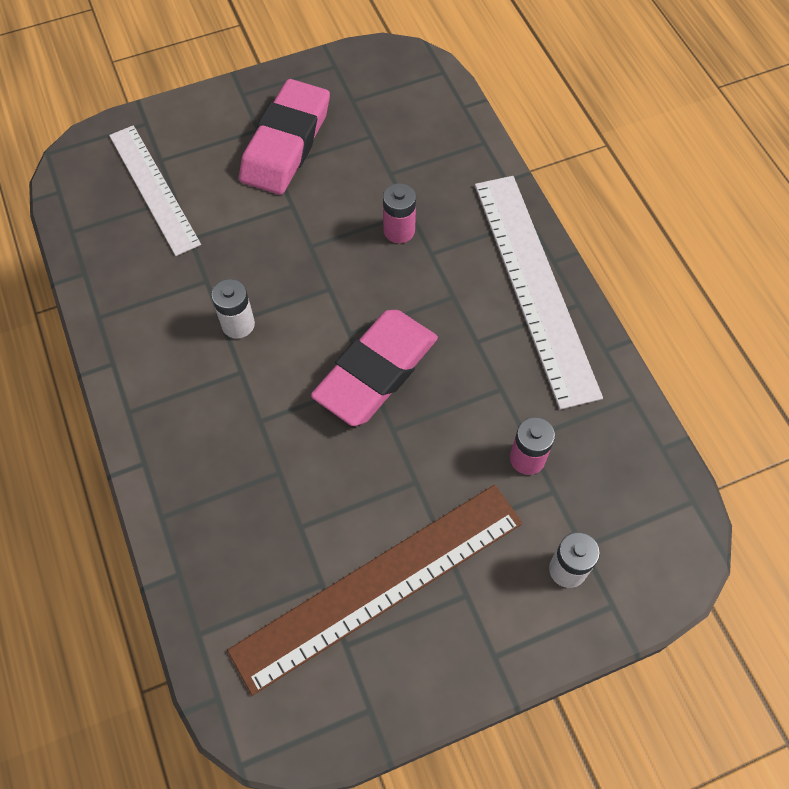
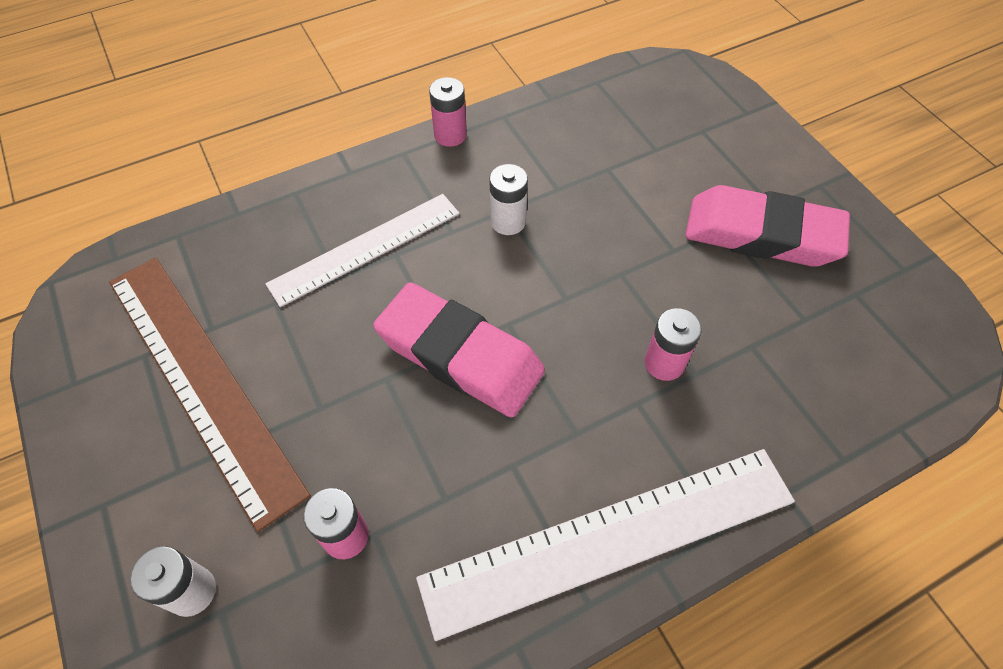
camera: 85 degrees right, 5 degrees down
(114, 366) = (450, 135): none -> pink battery
(153, 189) = (663, 131): white ruler -> white ruler (365, 248)

